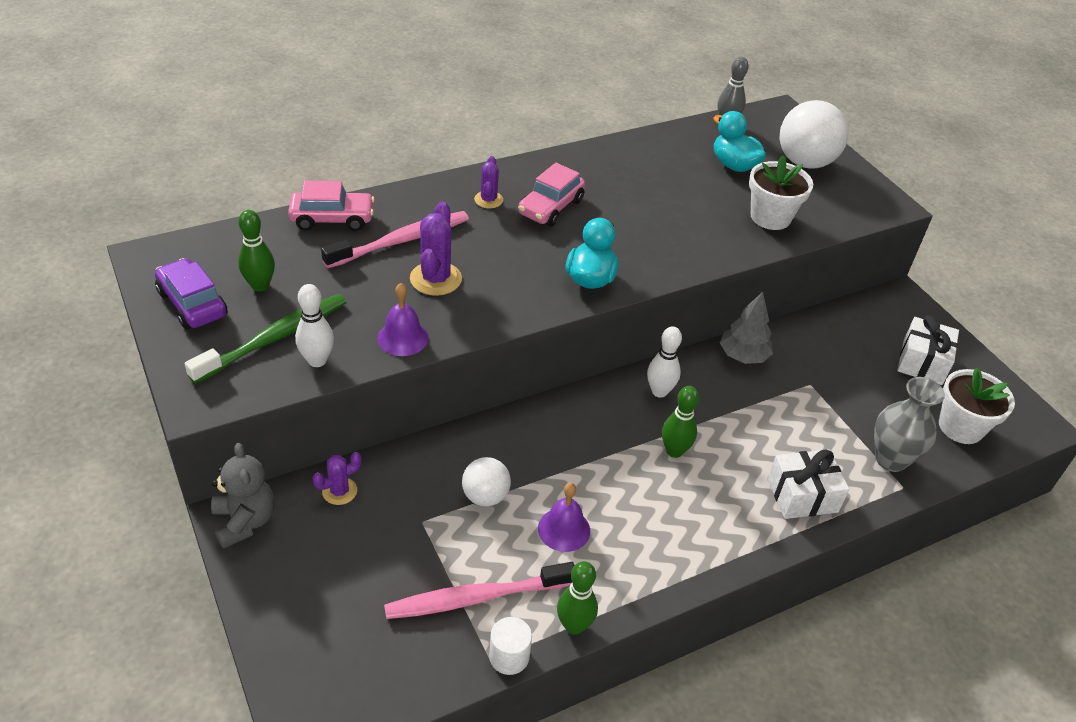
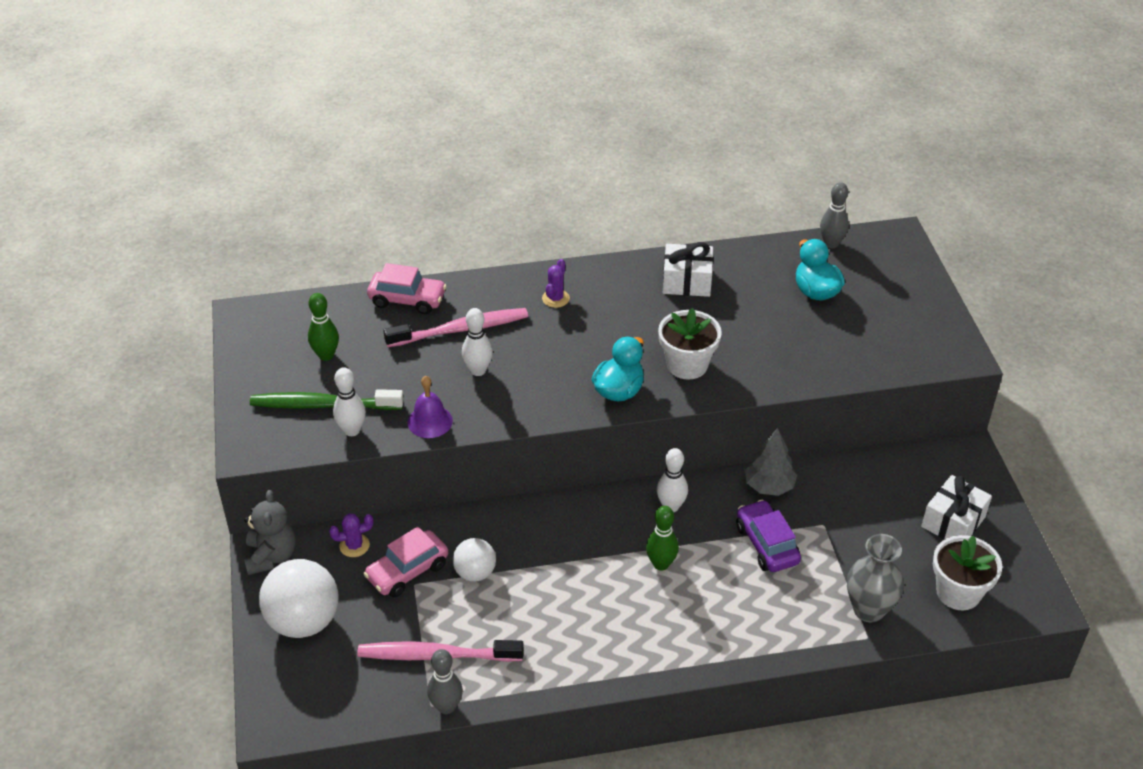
camera: 20 degrees right, 0 degrees up
(192, 304) = (266, 364): purple car -> purple car (766, 544)
(274, 338) = (323, 405): green toothbrush -> green toothbrush turned 150 degrees counterclockwise
(435, 279) = (478, 370): purple cactus -> white bowling pin
(509, 656) = (446, 707): white cylinder -> grey bowling pin
(551, 207) = (611, 314): pink car -> pink car (407, 571)
(564, 529) = (532, 614): purple bell -> none
(574, 625) = (509, 694): green bowling pin -> none
(770, 217) = (826, 352): white flower pot -> white flower pot (687, 365)
(802, 495) = (764, 626): white gift -> white gift (687, 281)
(805, 162) = (893, 297): white ball -> white ball (304, 621)

